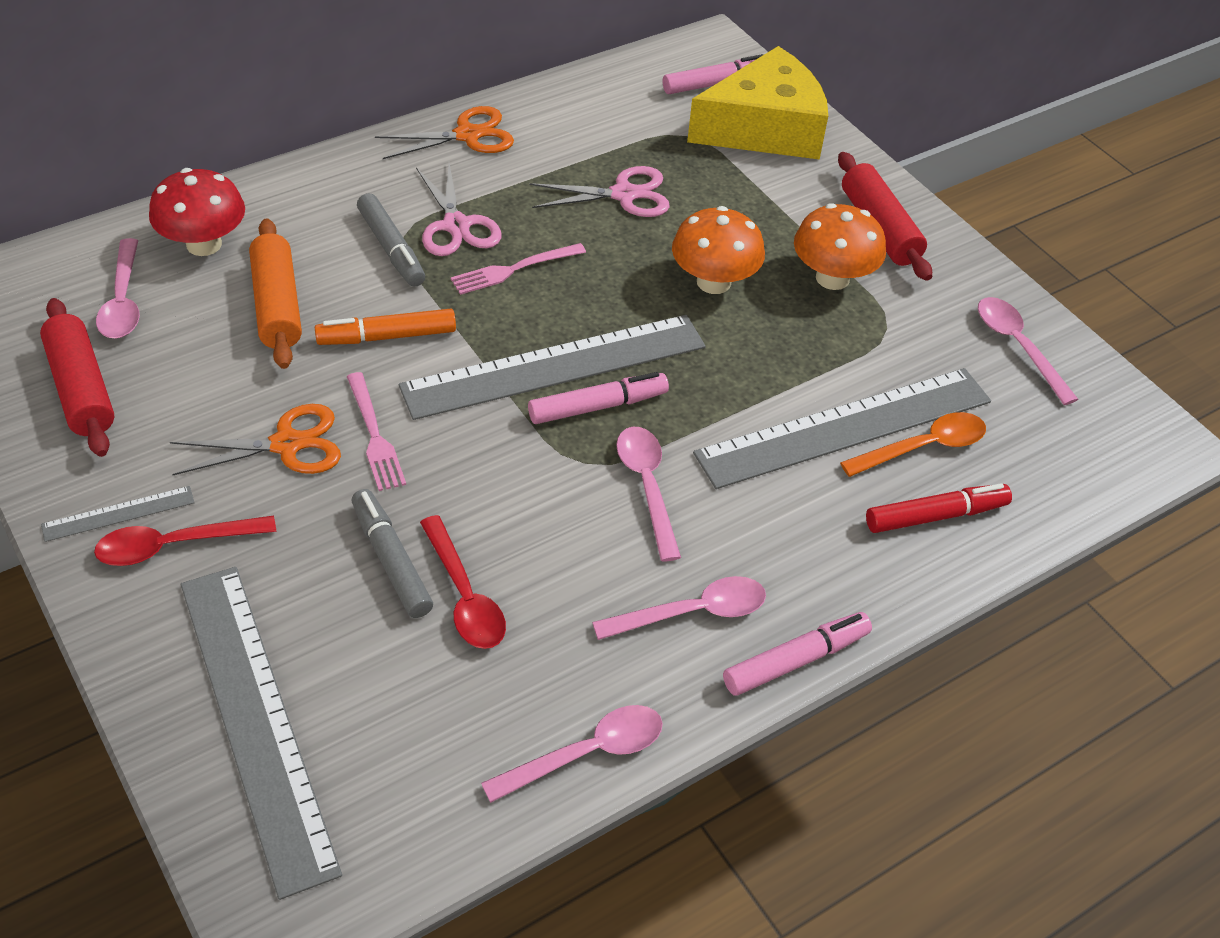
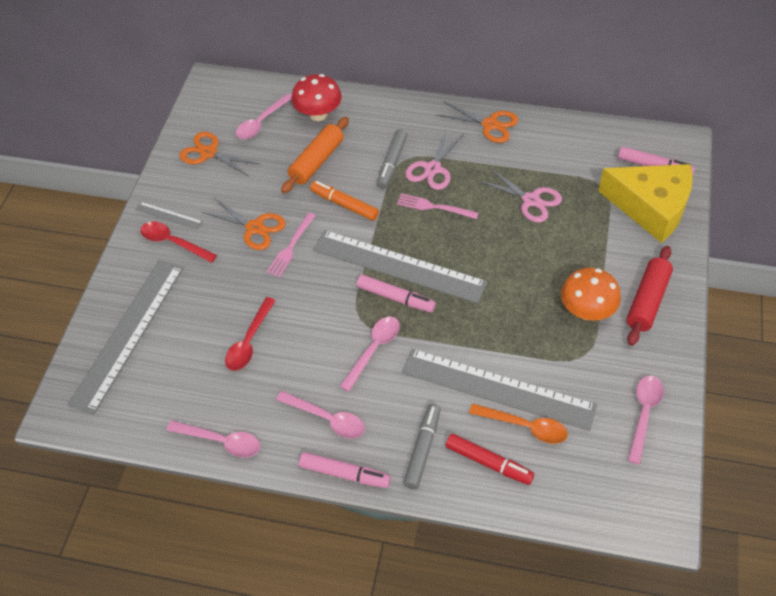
camera: 50 degrees right, 5 degrees up
(82, 389) = (209, 153): red rolling pin -> orange scissors
(391, 560) = (239, 306): grey marker -> grey marker (422, 449)
(713, 282) = (522, 273): orange mushroom -> none

